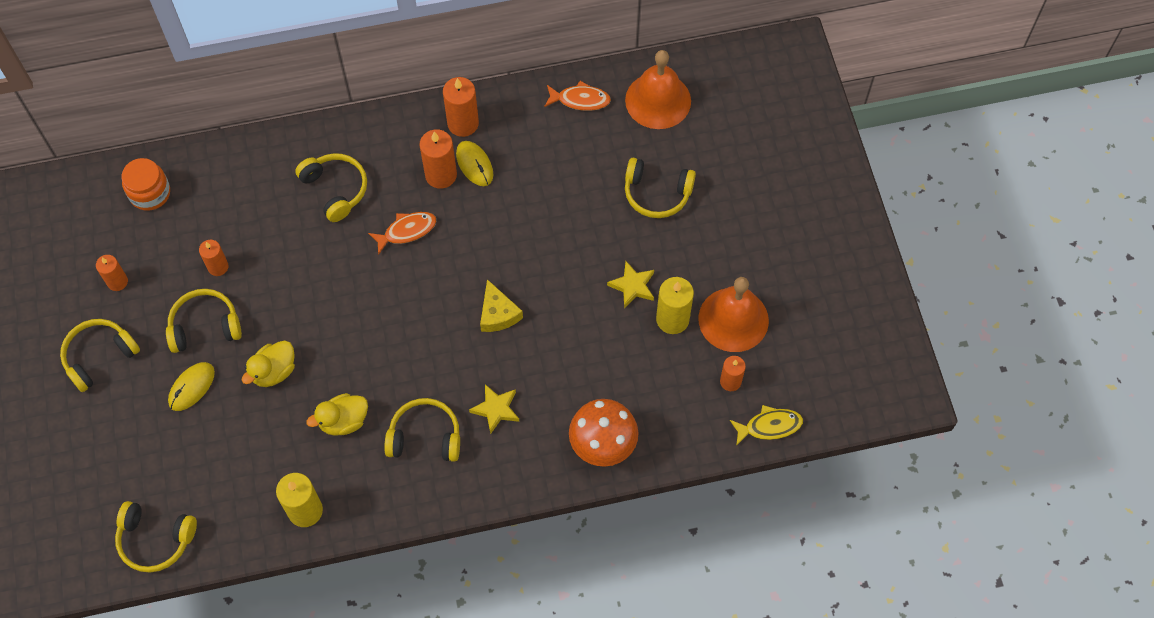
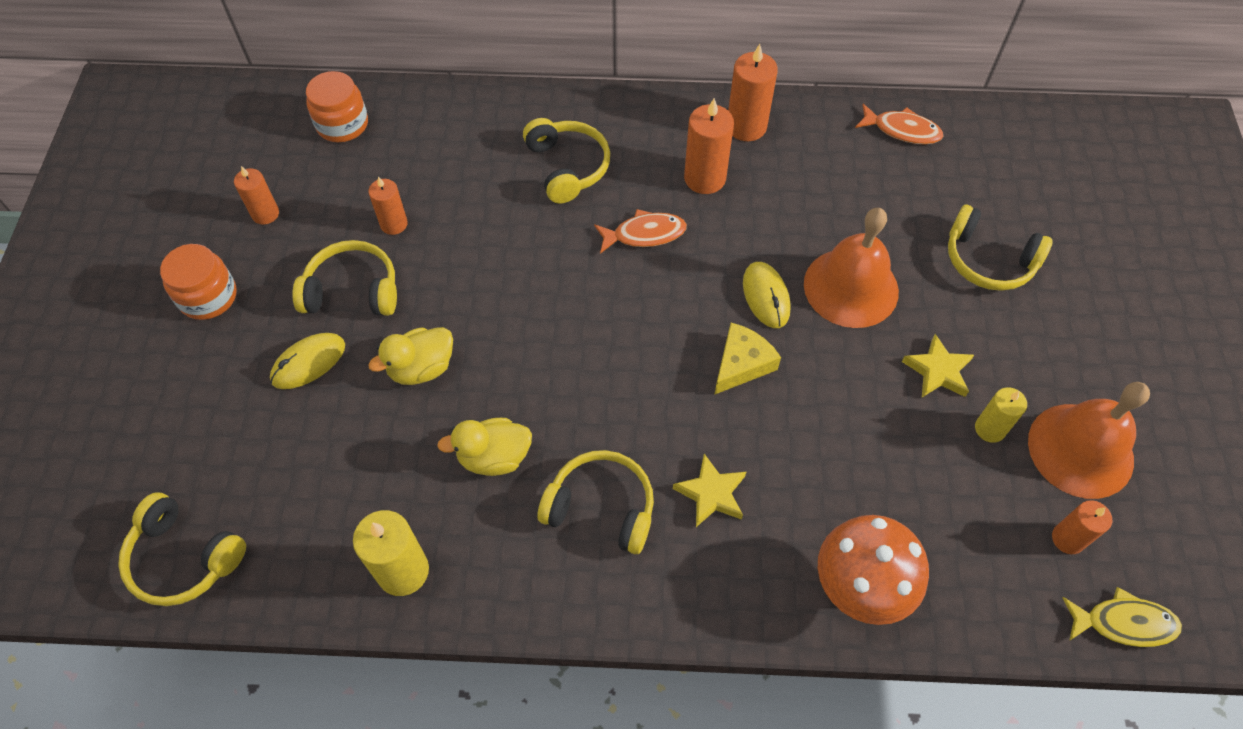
camera: 15 degrees right, 5 degrees down
(99, 356) = (208, 297): yellow headphones -> orange jar
(474, 164) = (750, 175): yellow mouse -> yellow mouse (766, 296)
(498, 314) = (742, 364): yellow cheese -> yellow cheese turned 135 degrees counterclockwise
(658, 100) = (1004, 151): orange bell -> orange bell (851, 287)
(672, 319) = (990, 429): yellow candle -> yellow candle, size x0.64

